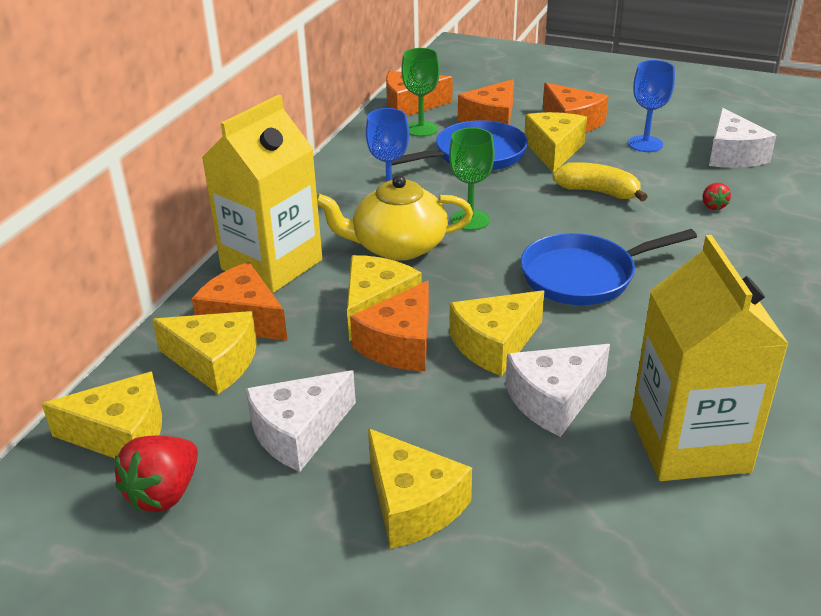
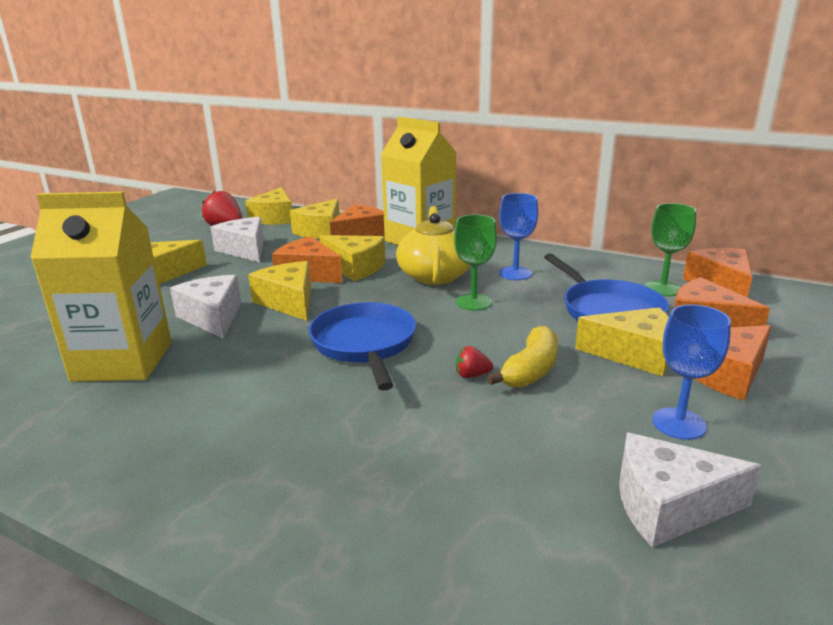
camera: 95 degrees right, 10 degrees down
(713, 206) = (495, 449): red strawberry -> red strawberry (472, 375)

